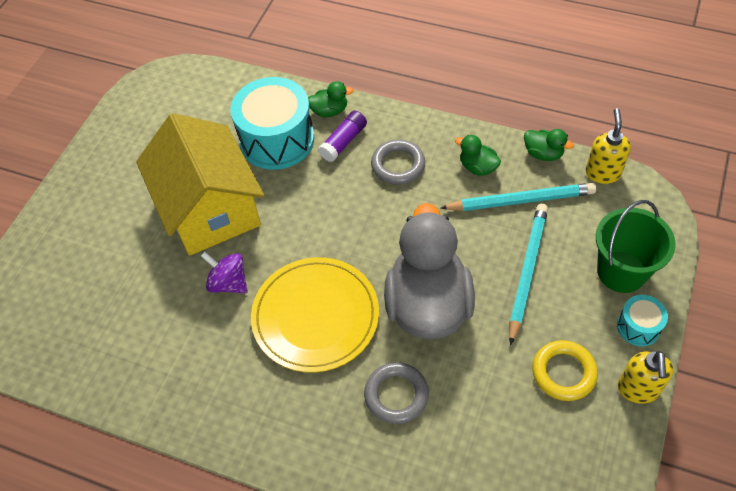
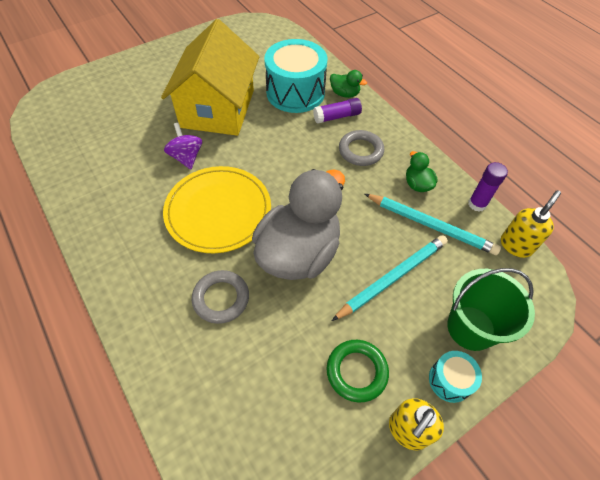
camera: 30 degrees right, 0 degrees up
(543, 154) = (477, 204): green duck -> purple glue stick
(563, 372) = (356, 371): yellow ring -> green ring

